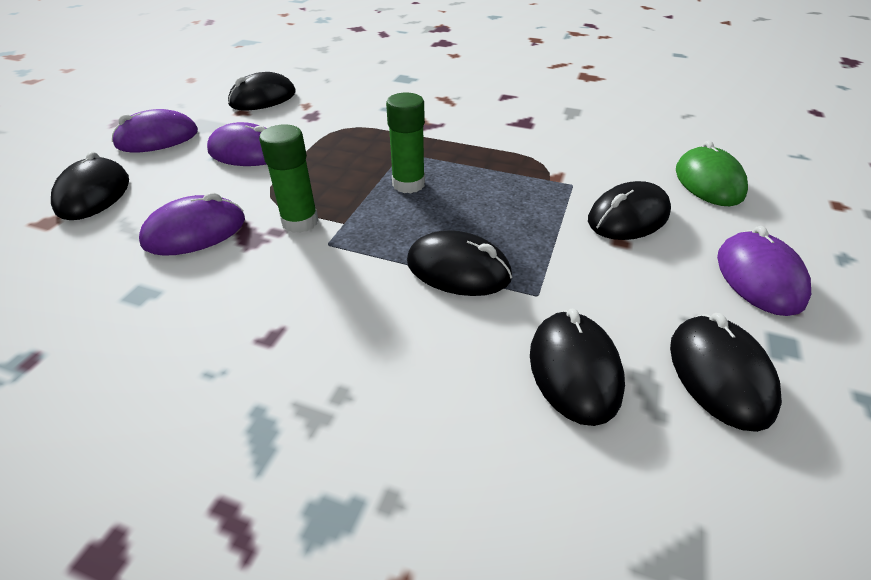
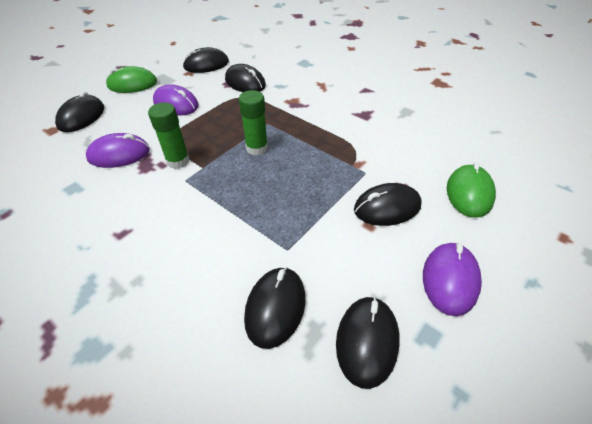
camera: 20 degrees right, 5 degrees up
(157, 138) = (132, 84): purple mouse -> green mouse
(458, 269) = (249, 218): black mouse -> black mouse (245, 82)

